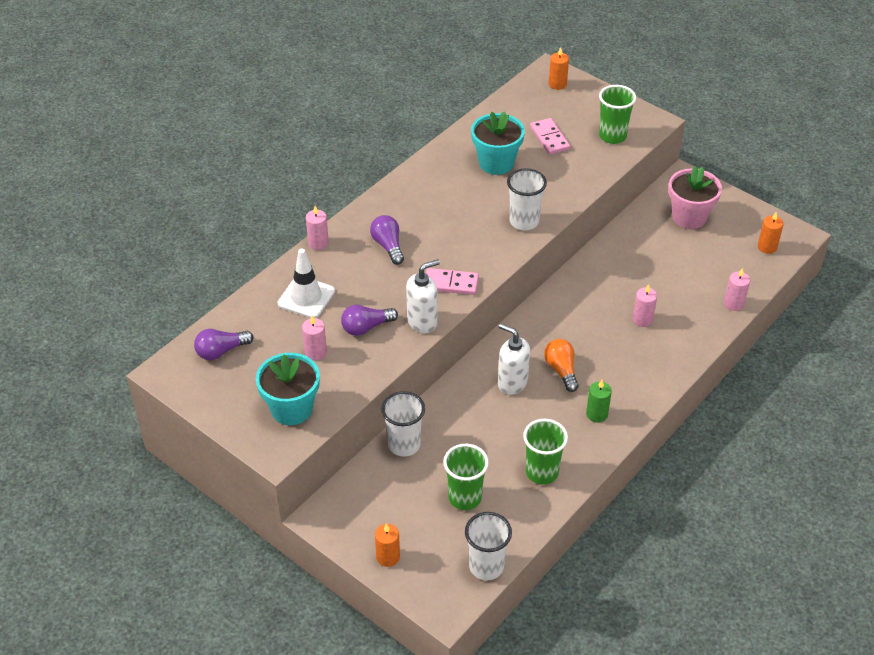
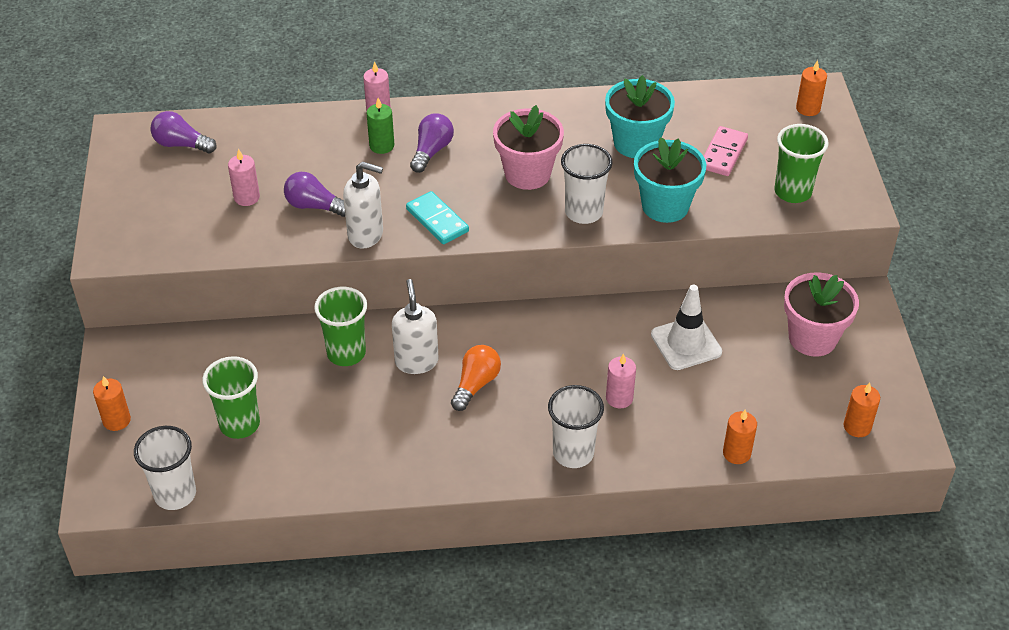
camera: 45 degrees right, 0 degrees up
(291, 409) = (165, 228): turquoise flower pot -> turquoise flower pot (665, 206)
(306, 297) = (304, 148): white traffic cone -> white traffic cone (686, 343)
(404, 445) = (255, 342): white cup -> white cup (573, 453)
(451, 283) = (437, 220): pink domino -> turquoise domino
(462, 221) = (527, 174): none -> pink flower pot
(542, 472) = (330, 457): green cup -> green cup (346, 353)
(597, 414) = (451, 448): green candle -> green candle (382, 146)
(733, 303) = (736, 453): pink candle -> orange candle

